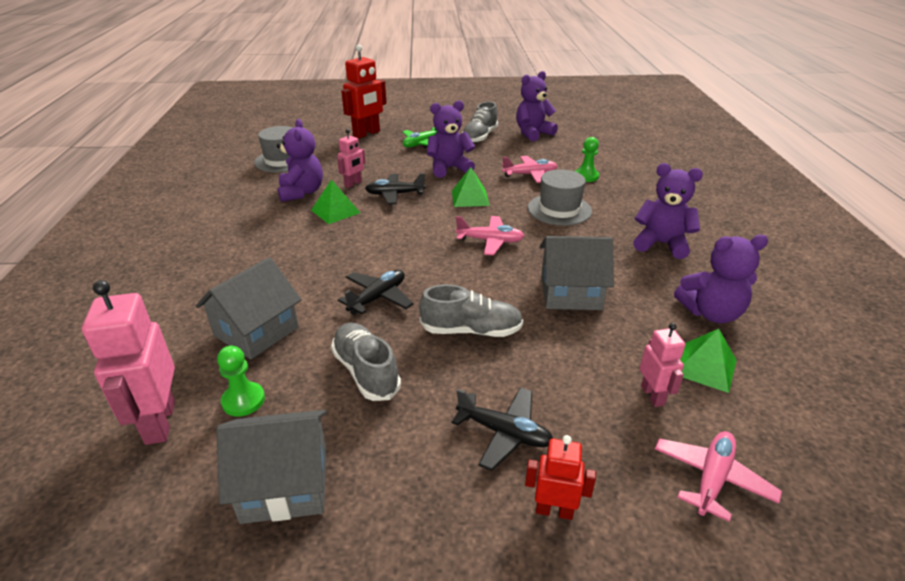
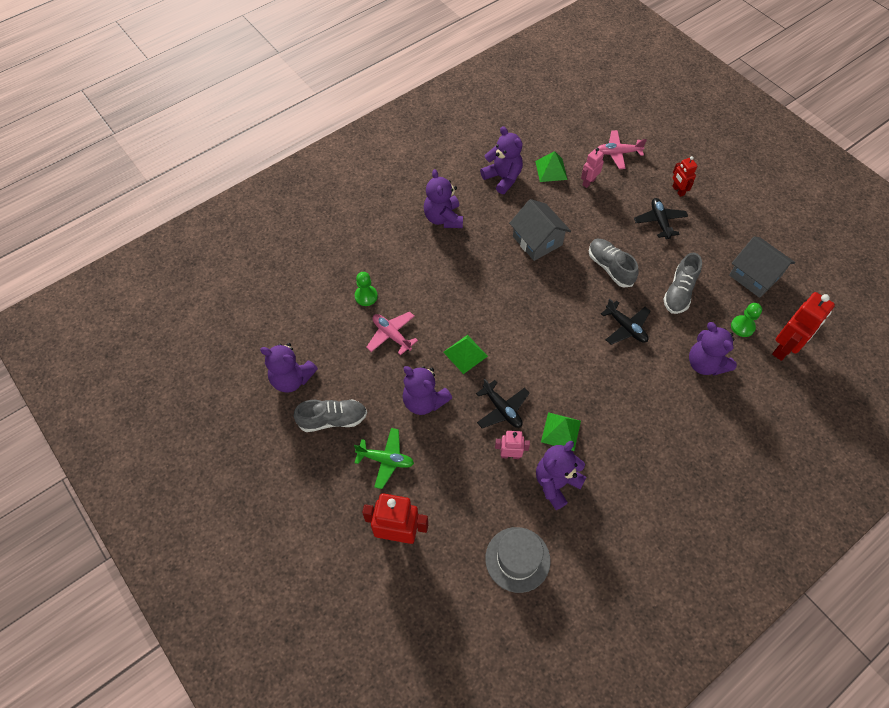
camera: 125 degrees left, 25 degrees up
(159, 422) = (784, 348): pink robot -> red robot
(256, 331) = (705, 363): grey house -> purple teddy bear
(378, 298) = (626, 327): black plane -> black plane turned 135 degrees counterclockwise
(490, 241) = (516, 307): pink plane -> none
(559, 209) = (438, 289): grey hat -> none

